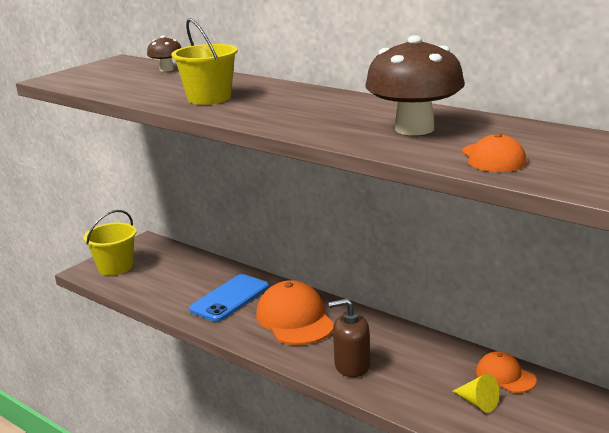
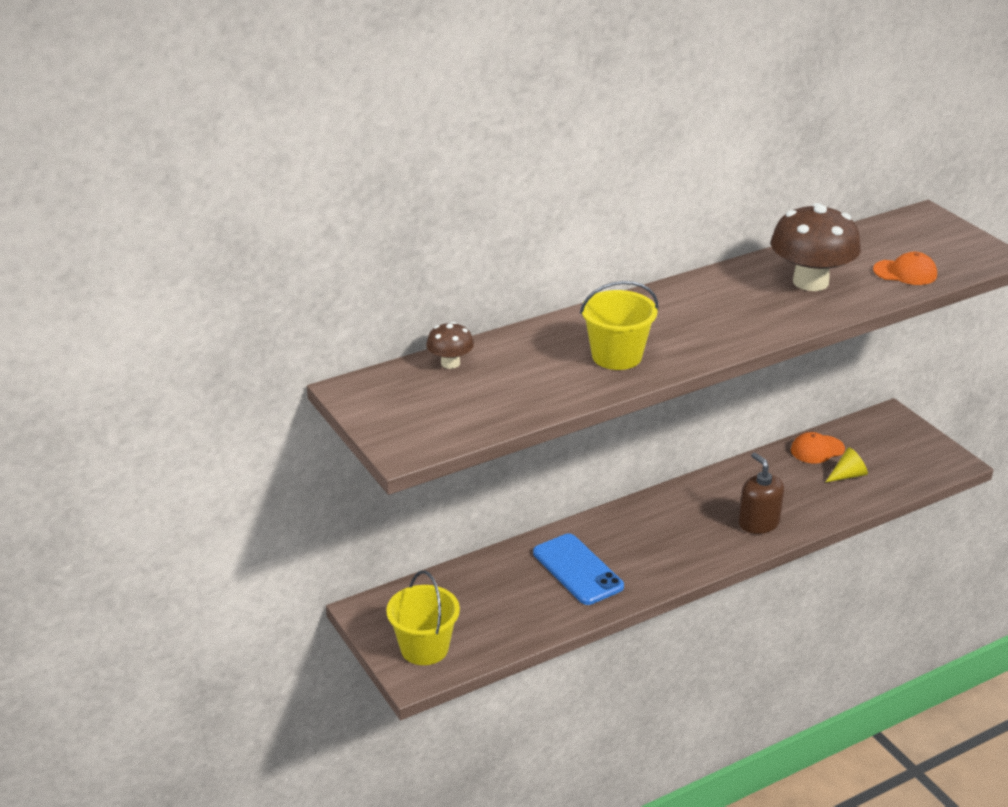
camera: 70 degrees left, 10 degrees up
(295, 319) = (653, 535): orange cap -> none
(352, 365) = (758, 523): brown soap dispenser -> brown soap dispenser turned 135 degrees clockwise

